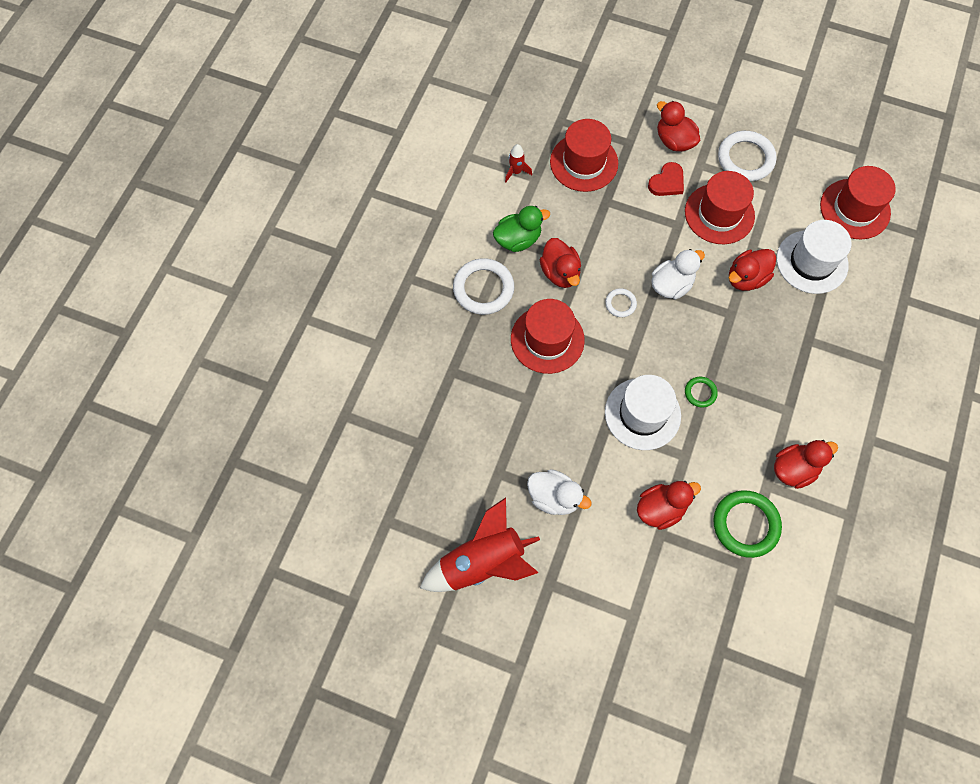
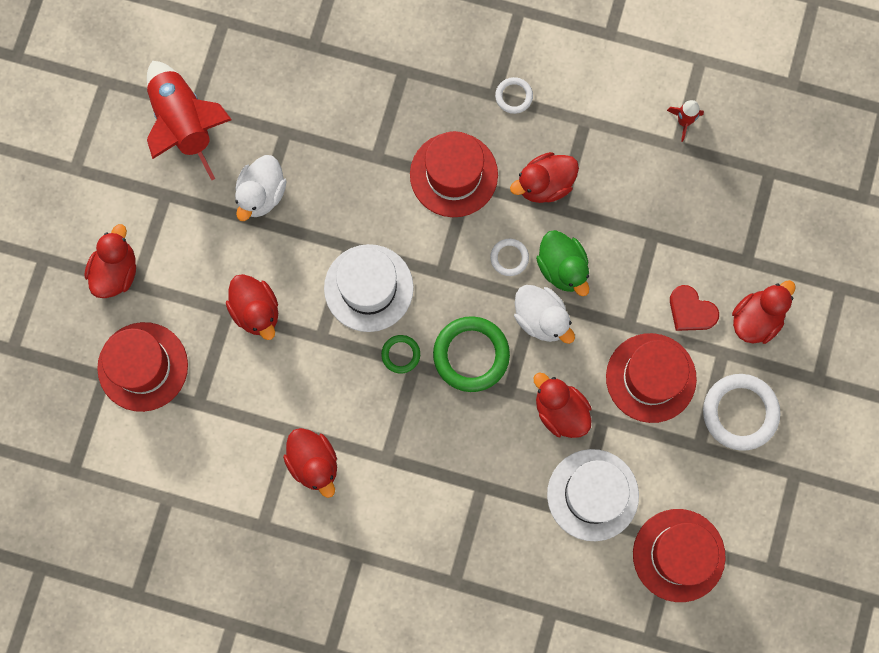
camera: 85 degrees right, 10 degrees up
(483, 288) = (514, 96): white ring -> white ring, size x0.51
(518, 239) = (585, 131): green duck -> green duck (562, 268)
(584, 162) = (708, 204): red hat -> red hat (143, 366)
(620, 634) = (116, 271): none -> red duck
(745, 524) = (244, 406): green ring -> green ring (471, 355)

